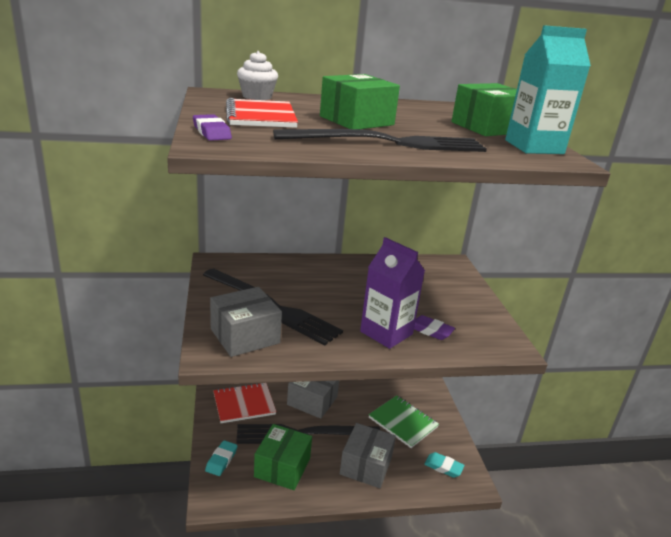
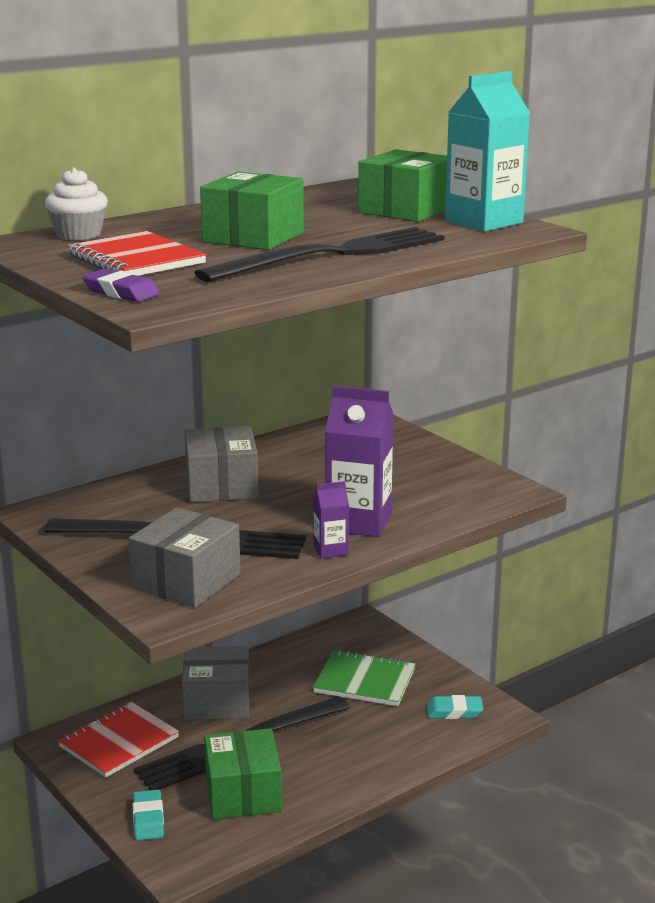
camera: 25 degrees left, 5 degrees down
(350, 347) = (330, 550): none -> purple carton
(366, 466) = (354, 748): grey box -> grey box (221, 486)
(430, 331) = (409, 503): purple eraser -> none

